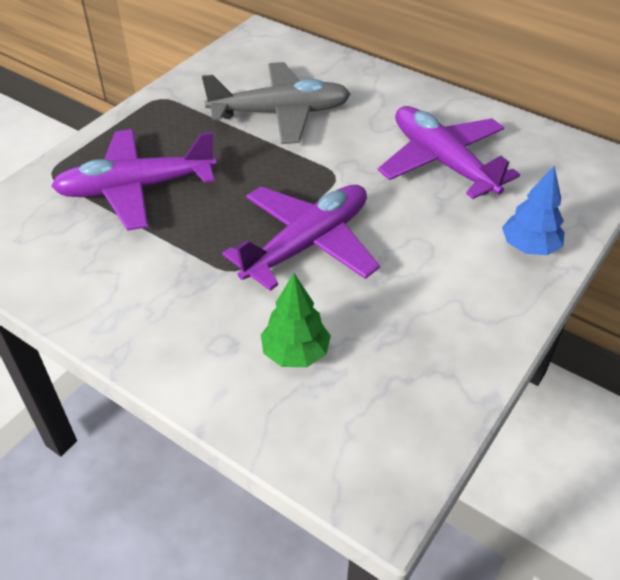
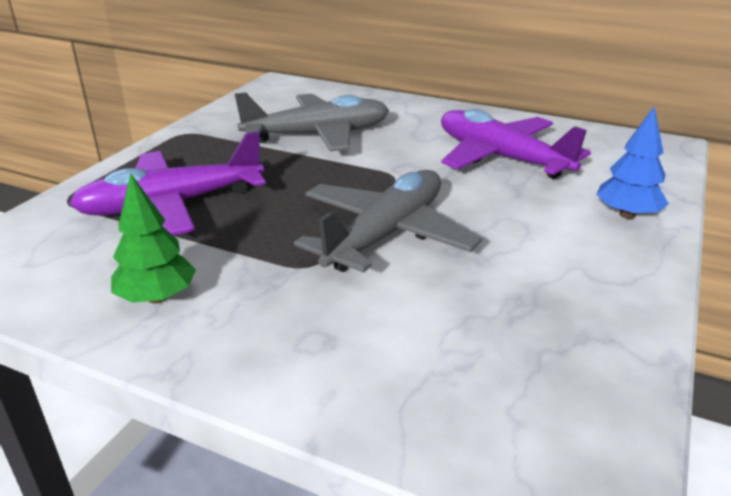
camera: 10 degrees left, 15 degrees down
(295, 353) = (411, 339): green tree -> green tree (157, 298)
(308, 244) = (386, 234): purple plane -> grey plane

